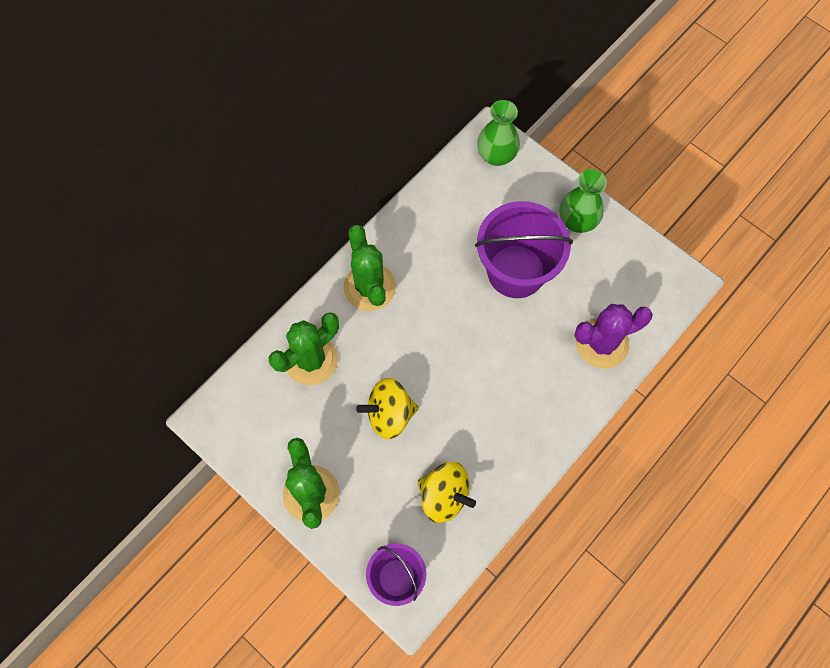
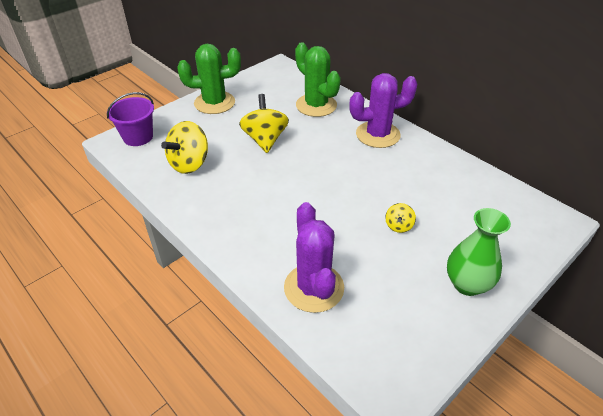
camera: 95 degrees right, 25 degrees down
(369, 287) = (378, 135): green cactus -> purple cactus
(496, 156) = (535, 223): green vase -> none
(516, 271) = (398, 226): purple bucket -> yellow spinning top

